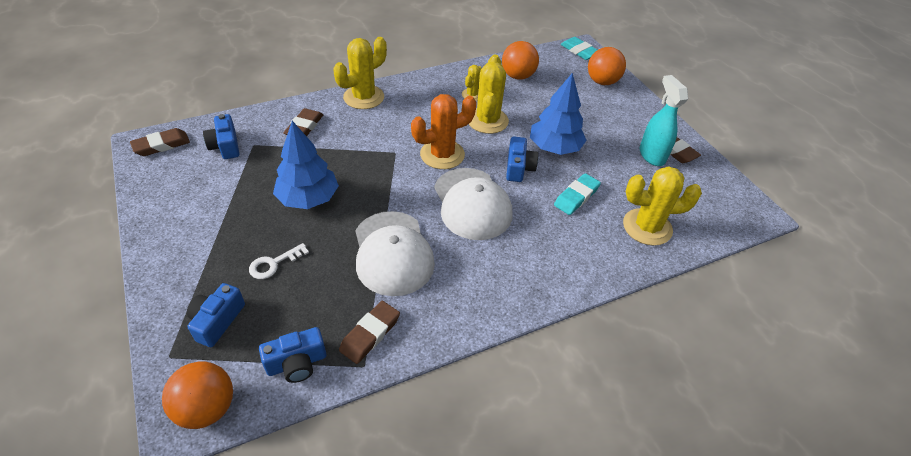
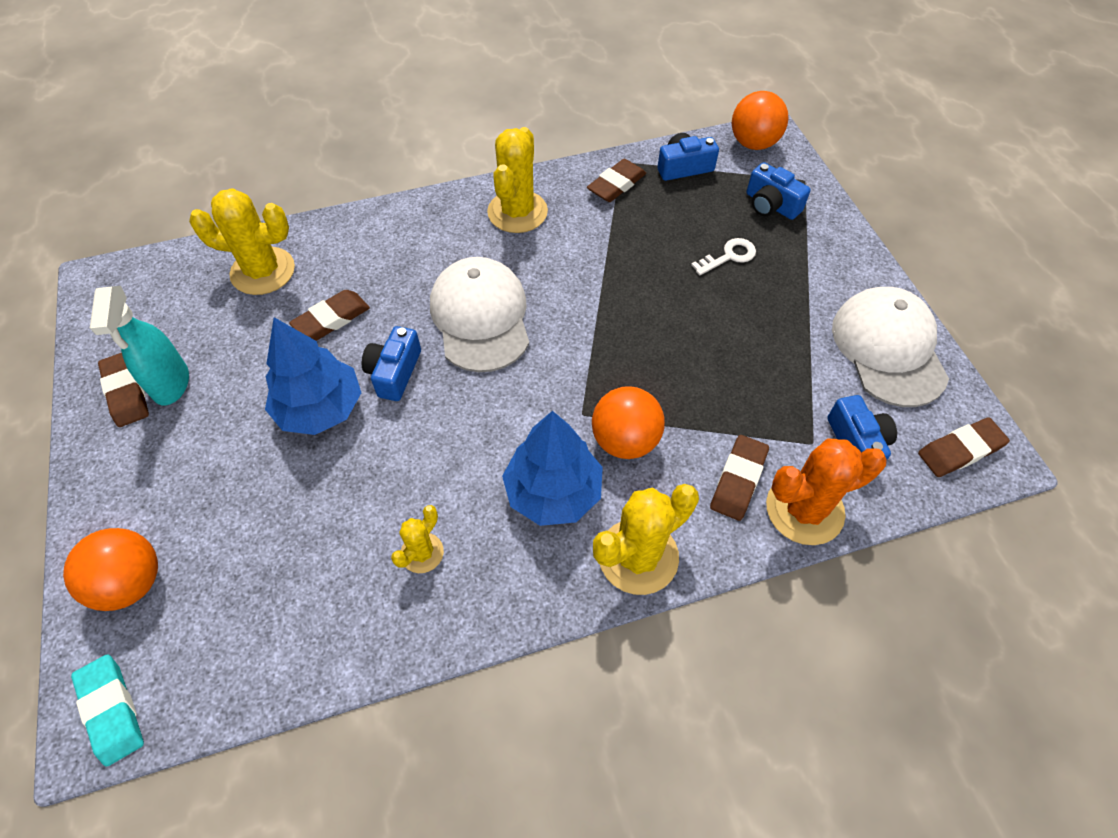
camera: 170 degrees left, 10 degrees up
(217, 321) = (771, 205): blue camera -> blue camera turned 105 degrees clockwise
(308, 198) = (705, 339): blue tree -> blue tree (553, 492)
(392, 253) = (591, 260): white cap -> white cap (888, 349)
(442, 154) = (507, 405): orange cactus -> orange cactus (804, 509)
(487, 121) = (412, 477): yellow cactus -> yellow cactus (517, 212)
(518, 76) = (305, 612): orange ball -> orange ball (625, 440)
(576, 197) = (332, 319): turquoise eraser -> brown eraser

